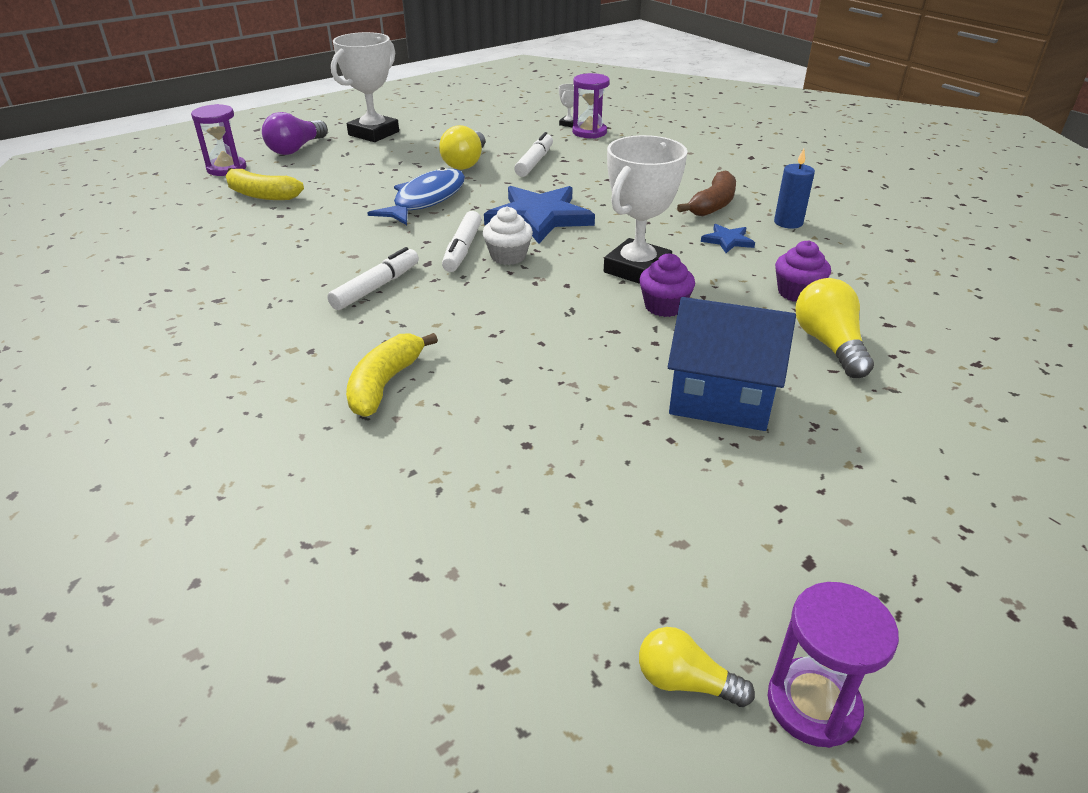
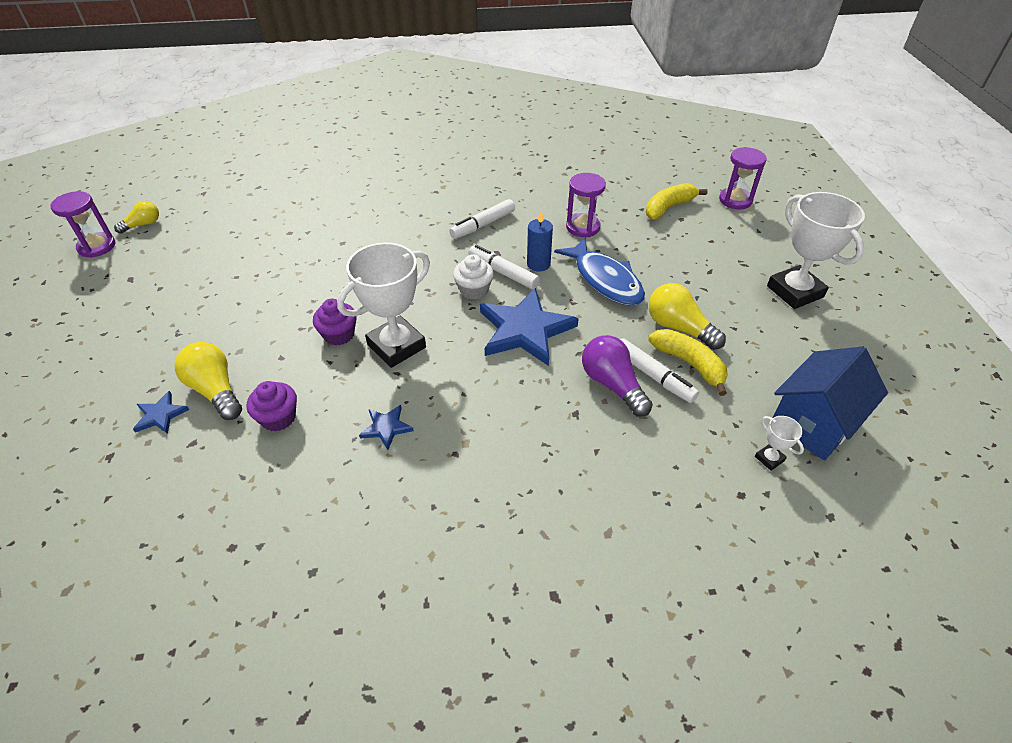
camera: 120 degrees right, 10 degrees up
(296, 149) = (768, 239): purple light bulb -> purple light bulb (612, 384)
(376, 287) = (483, 225): white marker -> white marker turned 75 degrees clockwise
(385, 384) = (381, 206): yellow banana -> yellow banana (689, 364)
(589, 132) = (728, 465): purple hourglass -> purple hourglass (583, 227)
(637, 269) = (396, 346): white trophy -> white trophy turned 75 degrees clockwise
(713, 205) = (458, 462): brown banana -> none
(721, 398) = (237, 310): blue house -> blue house (813, 422)
(788, 222) = (375, 500): blue candle -> blue candle (538, 264)
(829, 344) = (215, 390): yellow light bulb -> yellow light bulb turned 150 degrees counterclockwise
(901, 361) = (160, 415): none -> blue star

